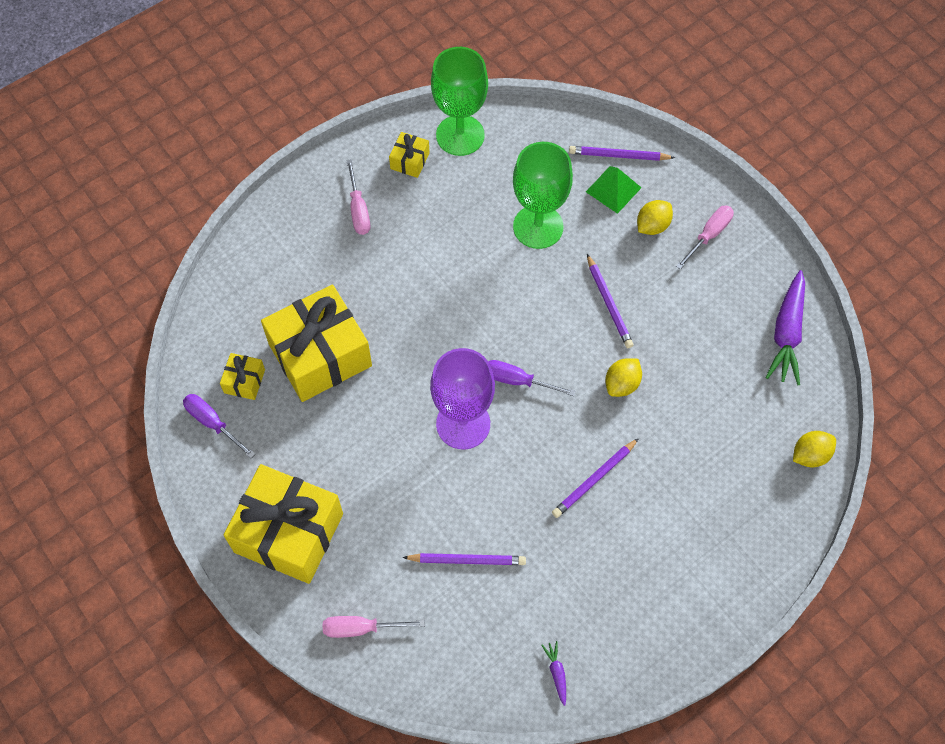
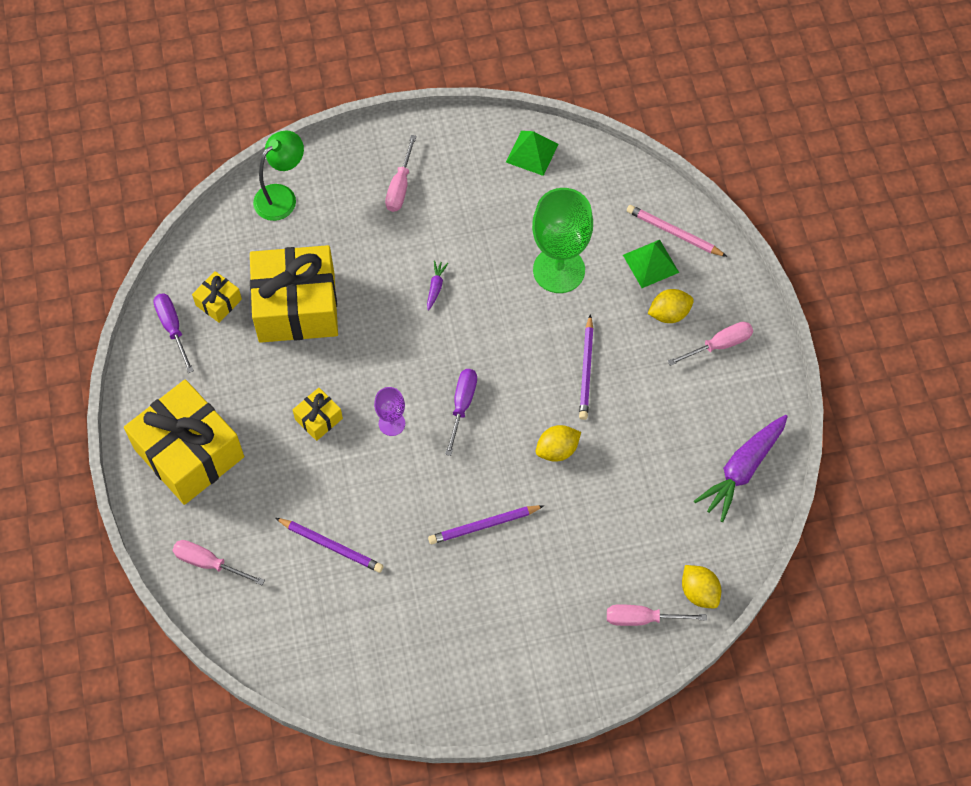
camera: 25 degrees right, 0 degrees up
(254, 261) = (282, 196): none -> green lamp
(409, 161) = (471, 159): yellow gift -> yellow gift (318, 419)
(460, 135) = (532, 153): green goblet -> green pyramid
(463, 424) = (392, 423): purple goblet -> purple goblet, size x0.49
(517, 381) = (462, 405): purple screwdriver -> purple screwdriver turned 60 degrees clockwise
(556, 672) = (357, 679): purple carrot -> purple carrot (435, 287)
(618, 156) = (674, 233): purple pencil -> pink pencil
(775, 500) = (642, 618): none -> pink screwdriver
(810, 455) = (699, 592): yellow lemon -> yellow lemon turned 60 degrees clockwise

